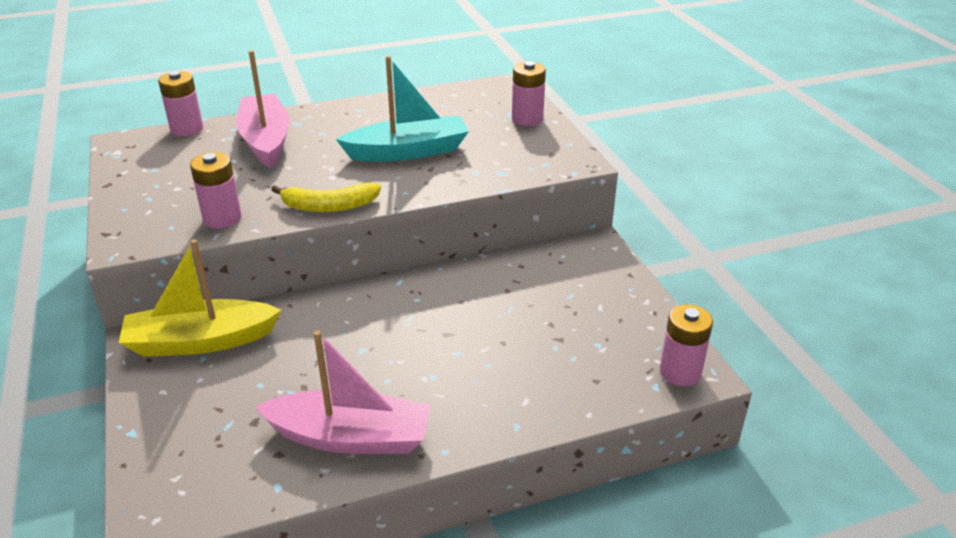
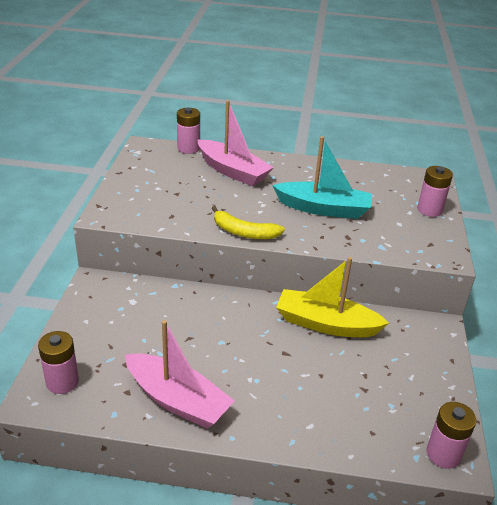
camera: 25 degrees right, 0 degrees up
(200, 341) = (126, 296): yellow boat -> yellow boat (326, 324)
(222, 218) = (171, 218): pink battery -> pink battery (62, 382)
(266, 141) = (232, 171): pink boat -> pink boat turned 120 degrees clockwise

